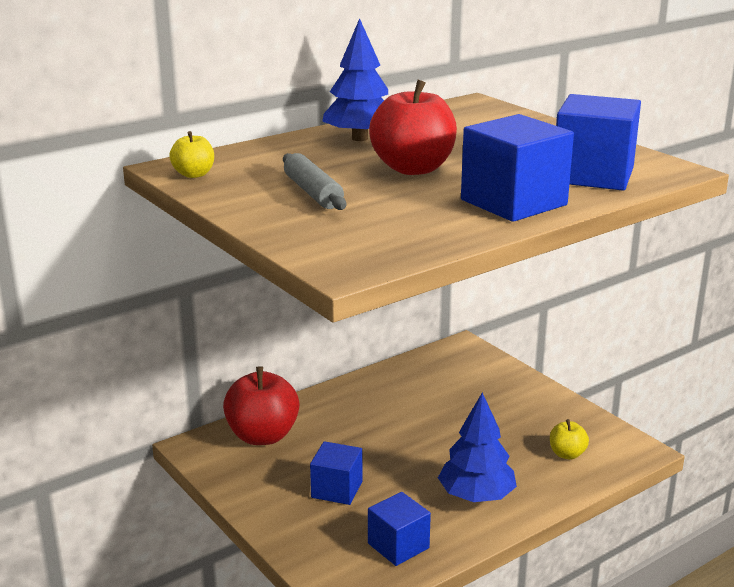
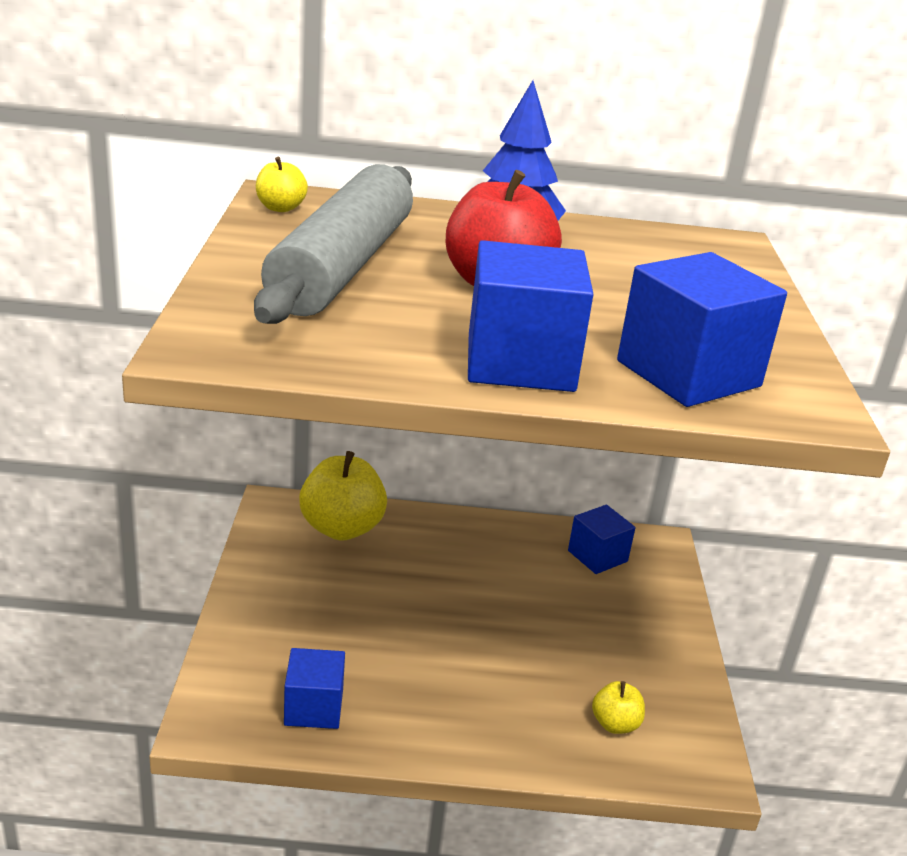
camera: 35 degrees right, 5 degrees up
(262, 436) = (342, 528): red apple -> yellow apple
(313, 192) = (342, 266): grey rolling pin -> grey rolling pin, size x2.10
(336, 489) = (335, 617): blue cube -> blue cube (597, 556)
(476, 496) = (455, 707): blue tree -> none

